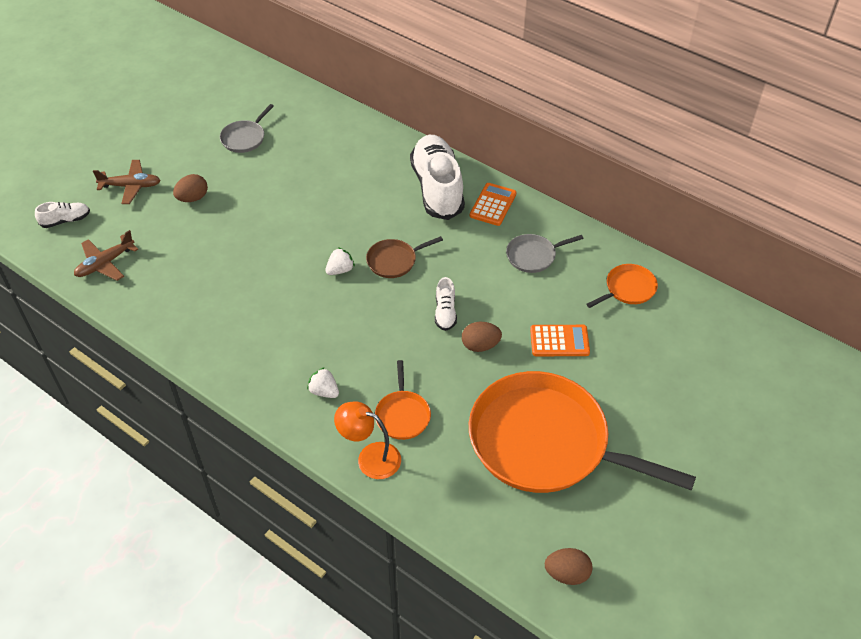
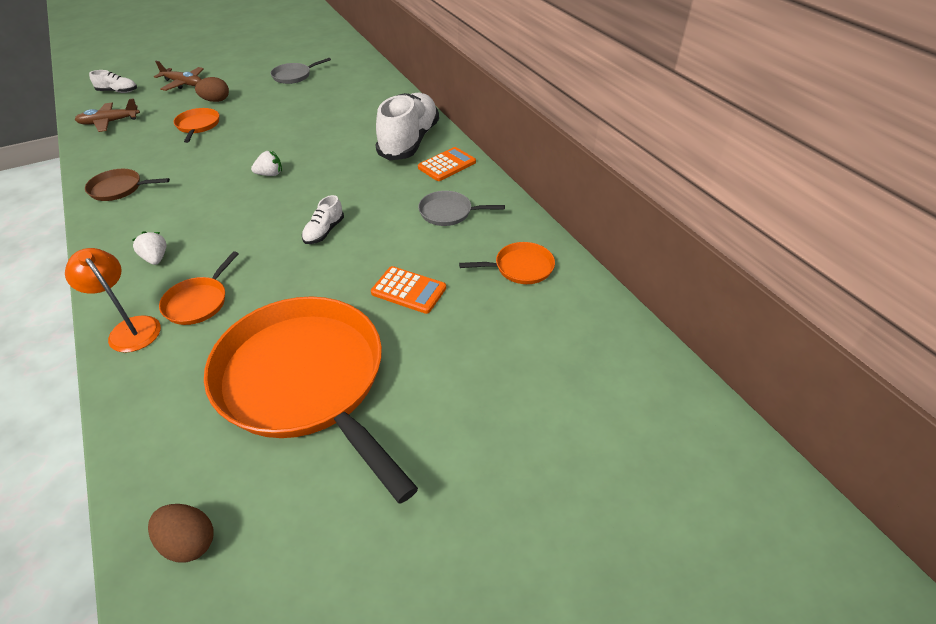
camera: 25 degrees right, 5 degrees down
(208, 237) = (198, 125): none -> orange pan
(394, 261) = (320, 181): brown pan -> brown pan (119, 189)
(480, 345) = (329, 268): brown egg -> none

